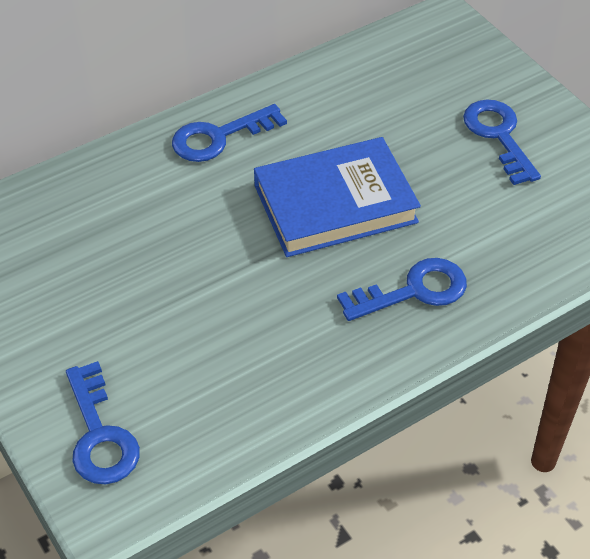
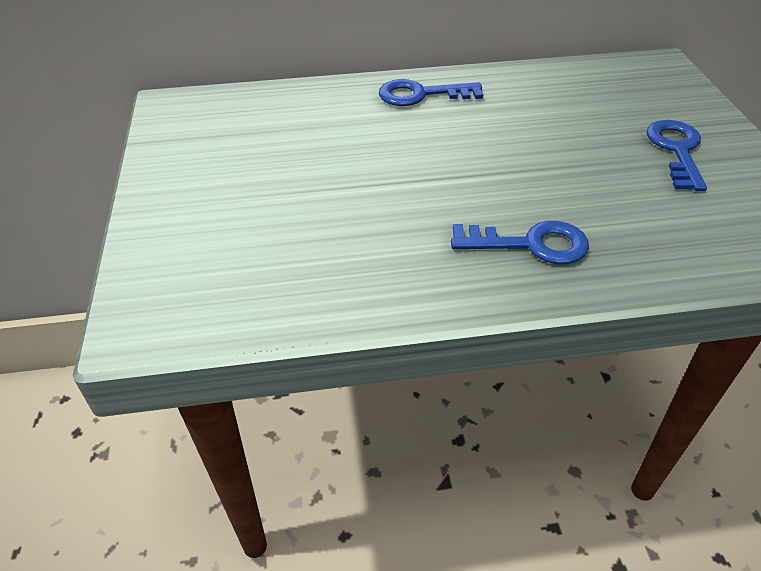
camera: 25 degrees right, 5 degrees down
(100, 434) = (176, 268): blue key -> none
(335, 203) = (493, 160): blue book -> none

